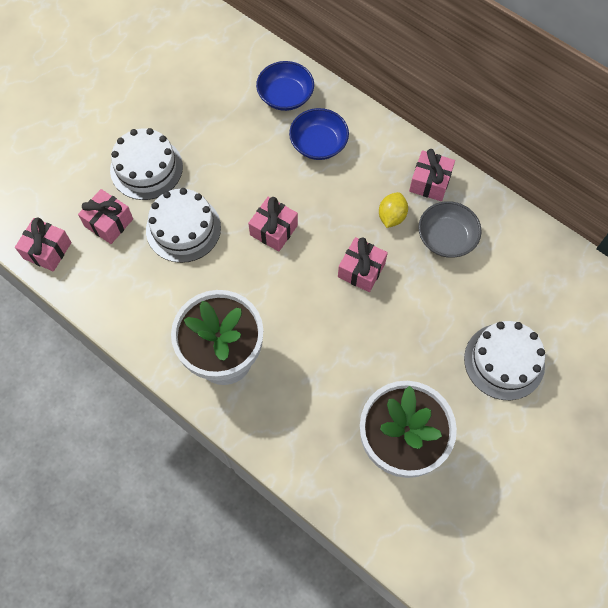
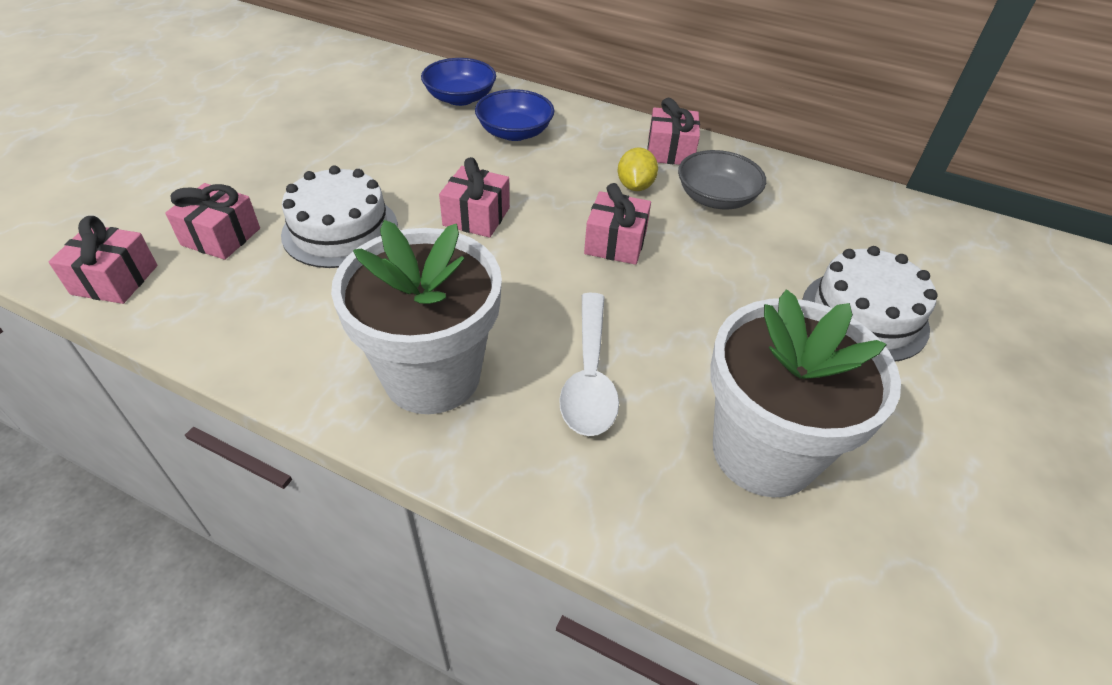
camera: 15 degrees left, 20 degrees down
(146, 168) = (278, 176): white cake -> none
(315, 375) = (589, 376): none -> white spoon

